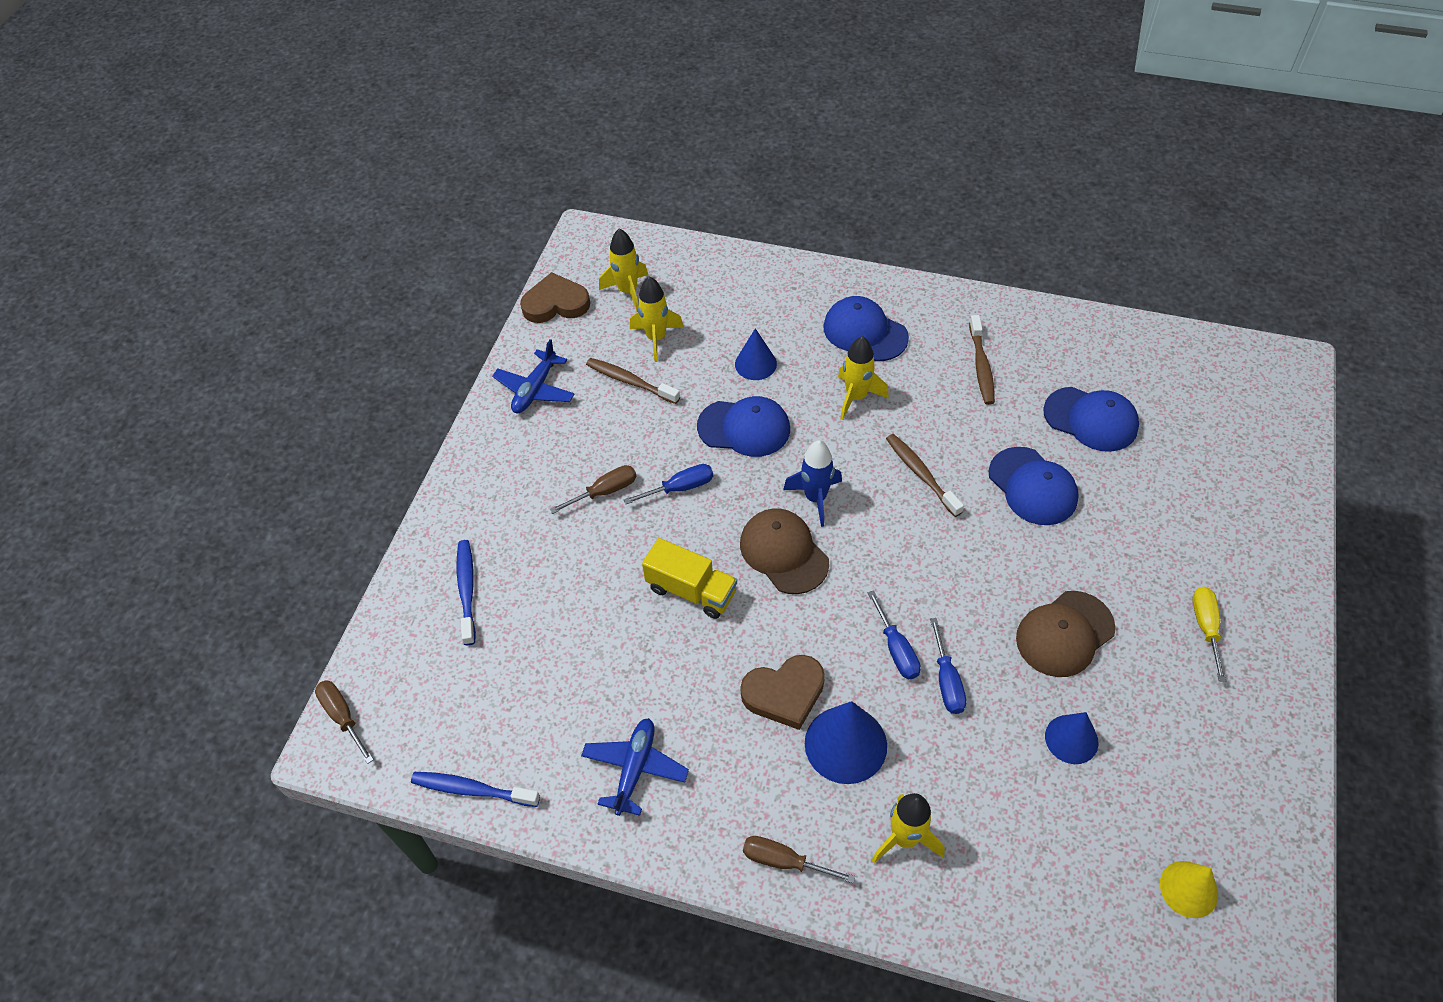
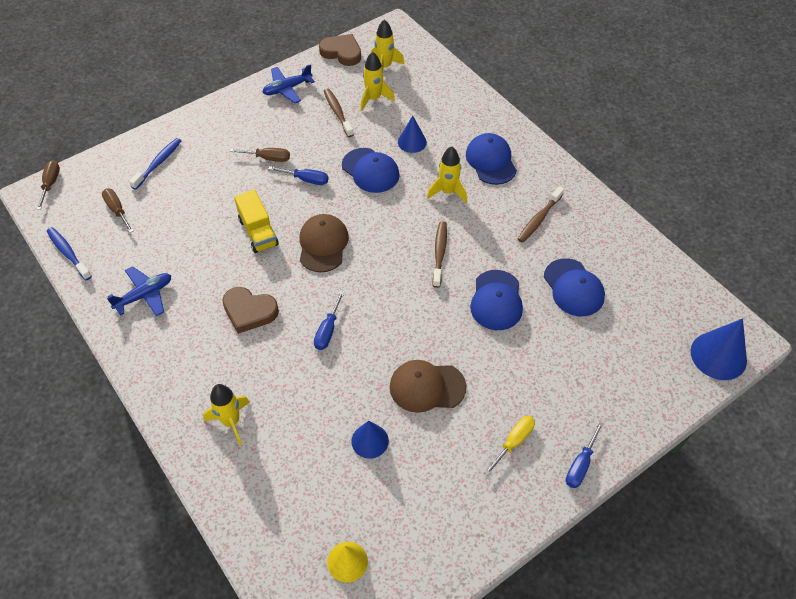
camera: 35 degrees right, 0 degrees up
(784, 861) = (164, 387): brown screwdriver -> brown screwdriver (117, 210)
(815, 498) = (369, 229): blue rocket -> none
(845, 744) = (252, 356): blue cone -> blue cone (718, 355)
(947, 681) = (336, 364): blue screwdriver -> blue screwdriver (580, 465)

